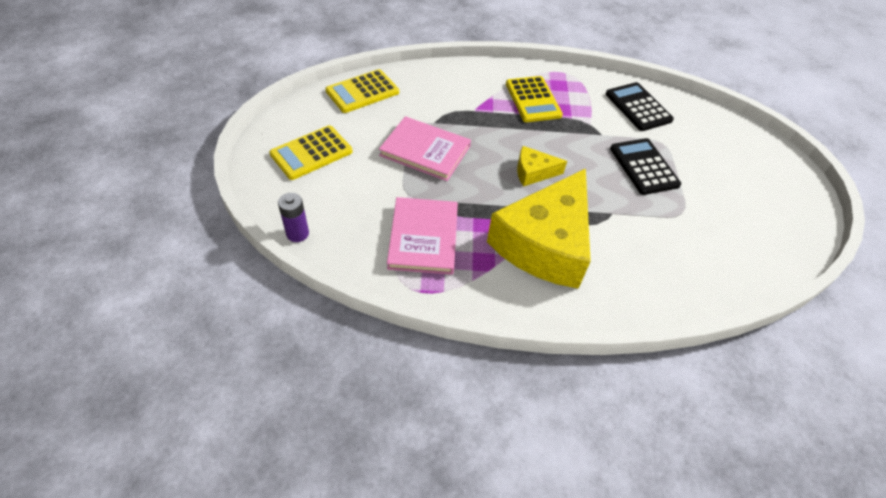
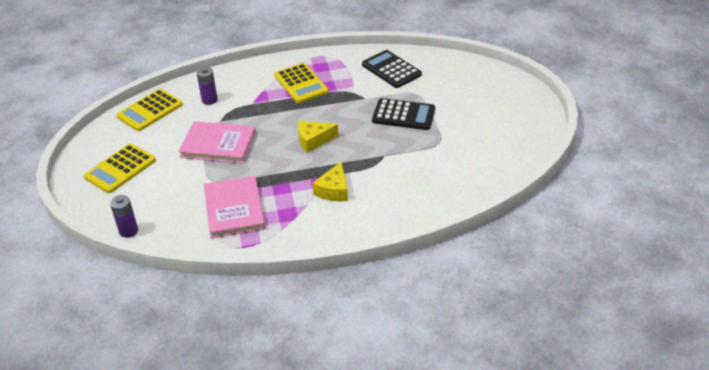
camera: 10 degrees left, 10 degrees down
(429, 95) = (209, 100): none -> purple battery
(545, 243) = (334, 190): yellow cheese -> yellow cheese, size x0.44
(644, 167) = (403, 115): black calculator -> black calculator turned 135 degrees clockwise

